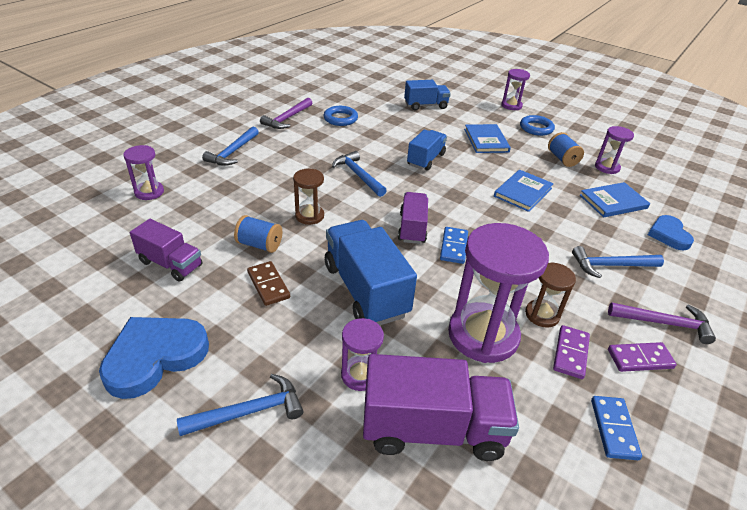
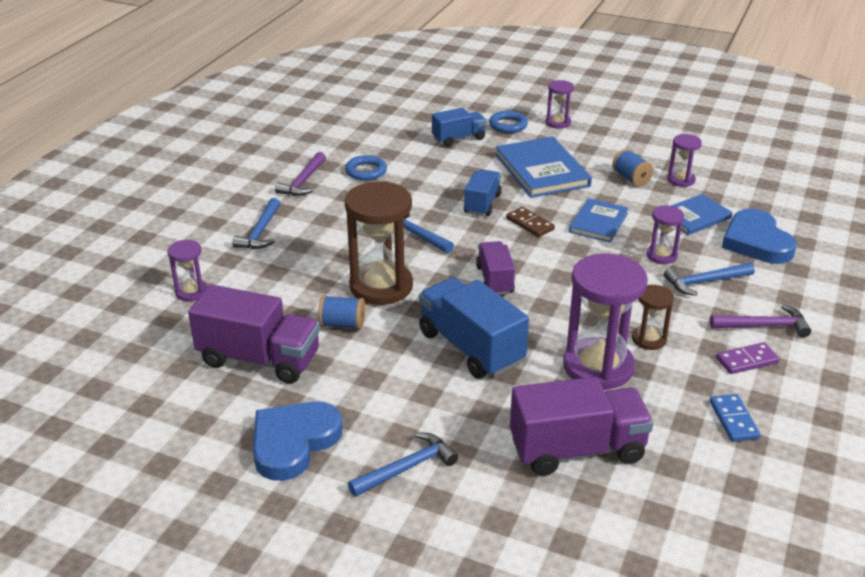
camera: 10 degrees left, 5 degrees down
(170, 264) = (259, 359): purple truck -> purple truck, size x1.67
(268, 285) = (371, 361): brown domino -> brown domino (530, 224)
(309, 216) = (381, 286): brown hourglass -> brown hourglass, size x1.98
(360, 375) = (495, 421): purple hourglass -> purple hourglass (661, 255)
(453, 247) = (543, 291): blue domino -> none
(486, 140) = (542, 170): blue book -> blue book, size x1.63
(536, 128) = (593, 146): blue ring -> blue ring (508, 125)
(570, 353) = (683, 367): purple domino -> none
(668, 235) = (756, 242): blue heart -> blue heart, size x1.64

